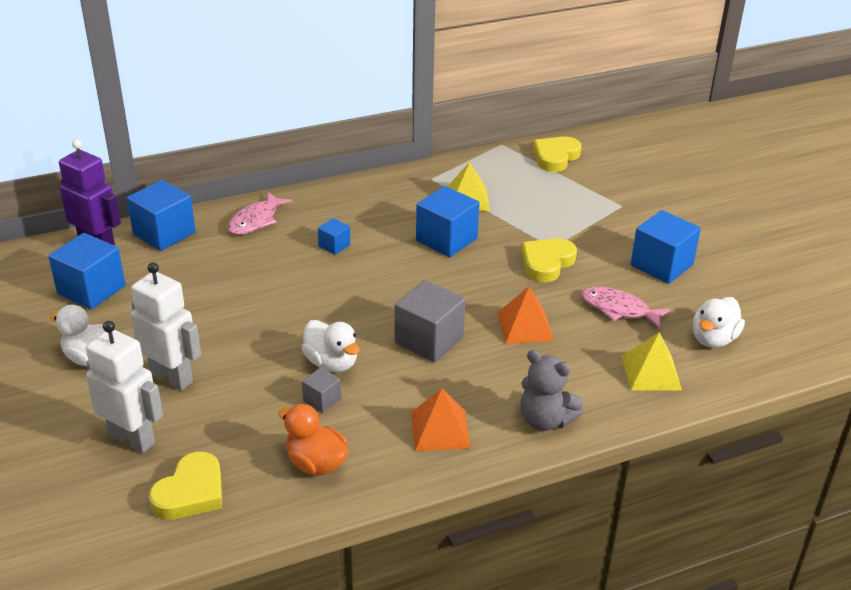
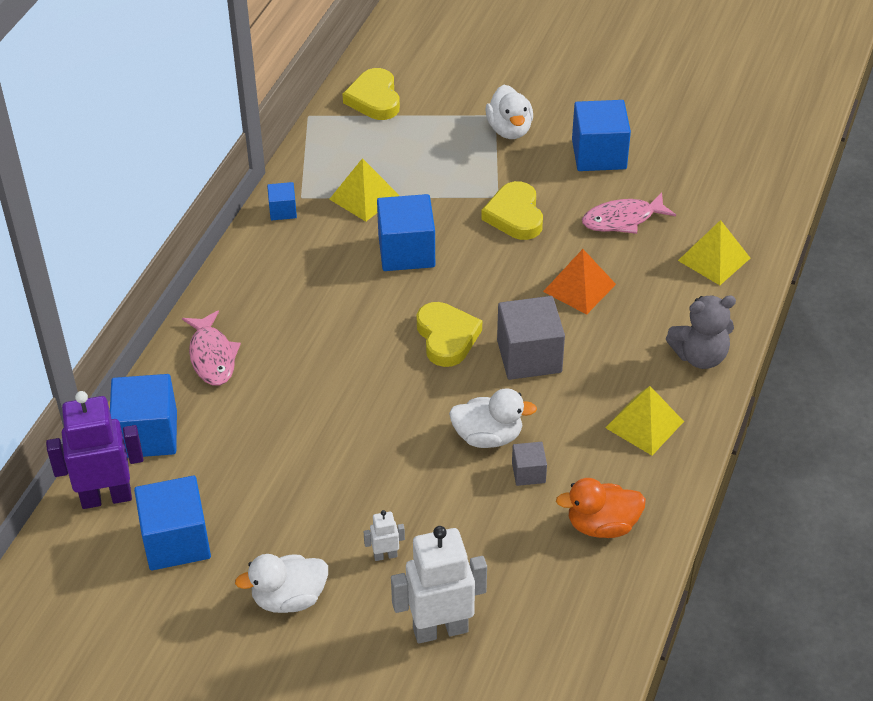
camera: 45 degrees left, 10 degrees up
(172, 378) = (385, 555): white robot -> white robot, size x0.45
(191, 492) = (552, 627): yellow heart -> yellow heart (447, 337)
(334, 245) = (322, 328): blue cube -> blue cube (283, 210)
(440, 430) = (644, 424): orange pyramid -> yellow pyramid
(713, 339) = (716, 197): white duck -> white duck (509, 130)

